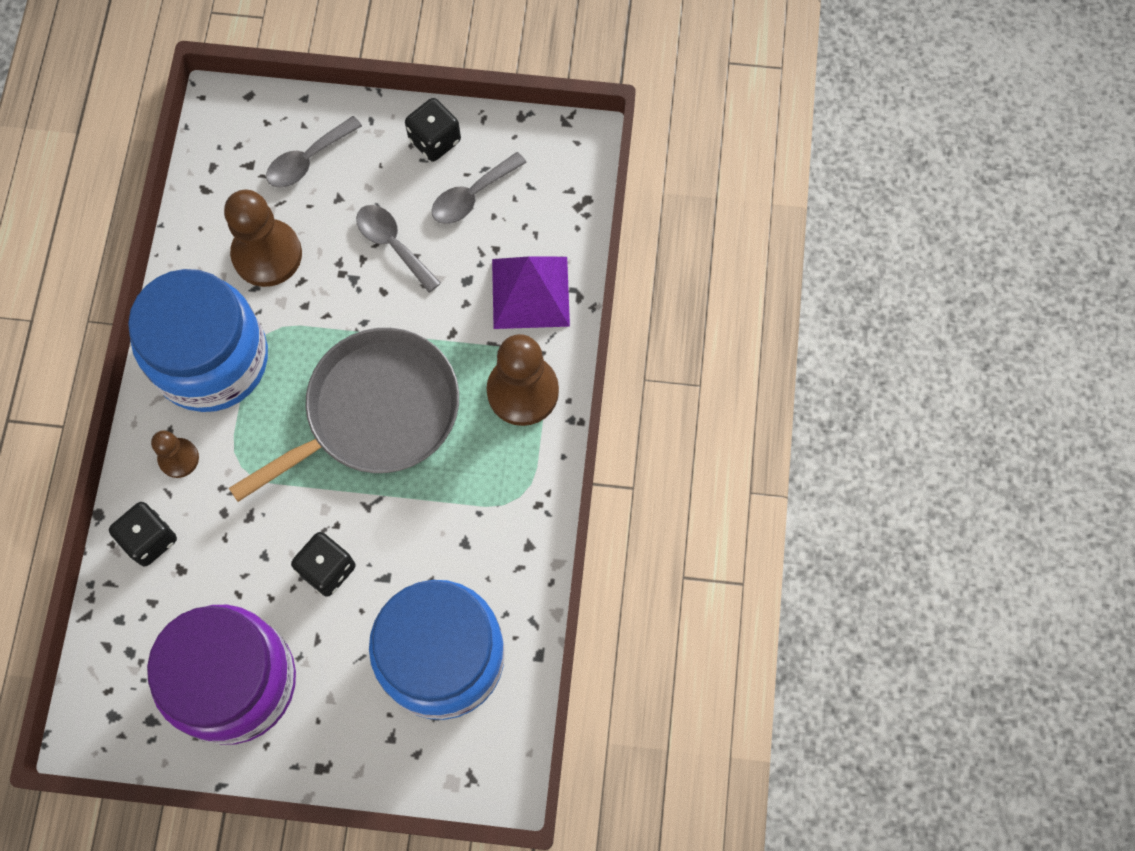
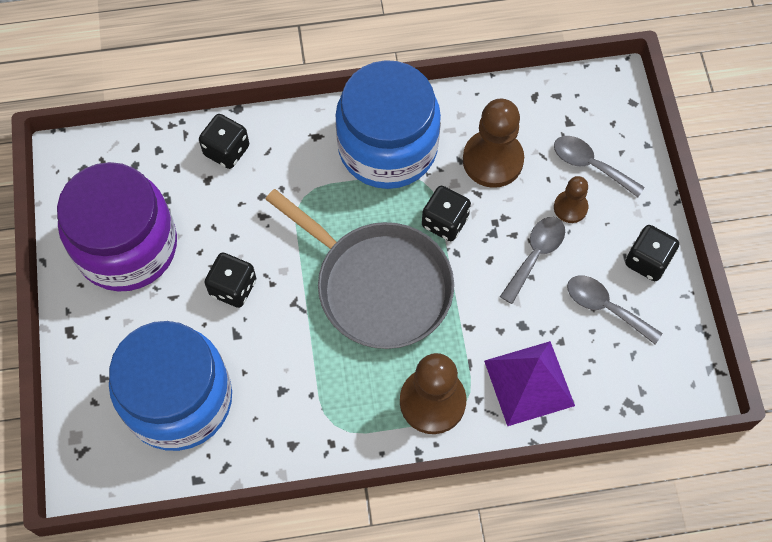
camera: 75 degrees right, 5 degrees down
(178, 458) = (297, 150): brown pawn -> brown pawn (570, 207)
(324, 324) = (445, 222): none -> black dice

